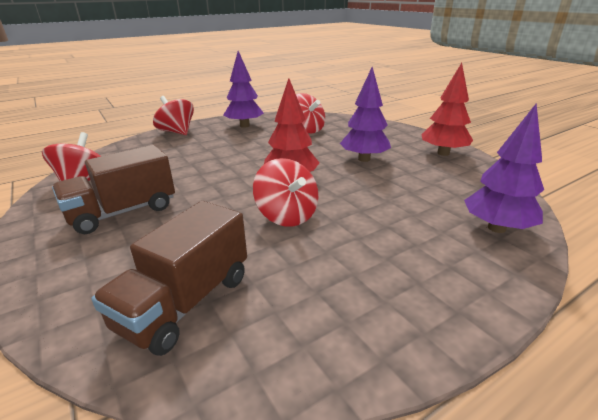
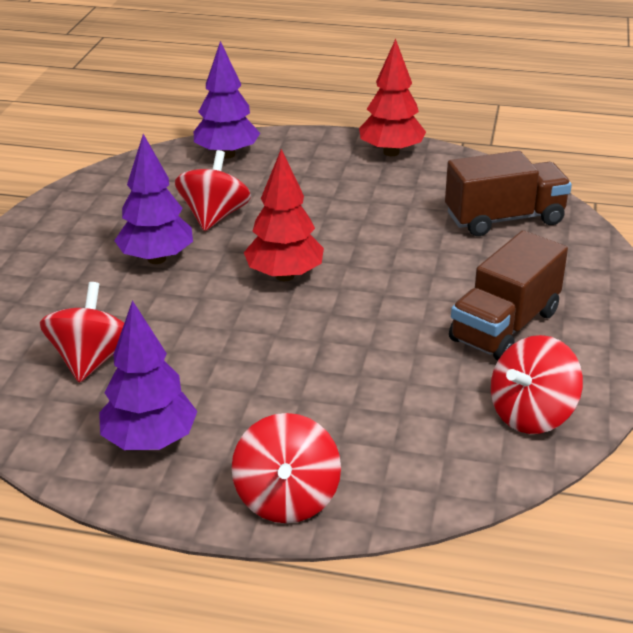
camera: 135 degrees left, 5 degrees up
(123, 212) = (504, 326): brown truck -> brown truck turned 120 degrees clockwise
(287, 215) = (355, 239): red spinning top -> red spinning top (214, 216)
(443, 153) = (65, 219): red tree -> red tree (391, 152)

